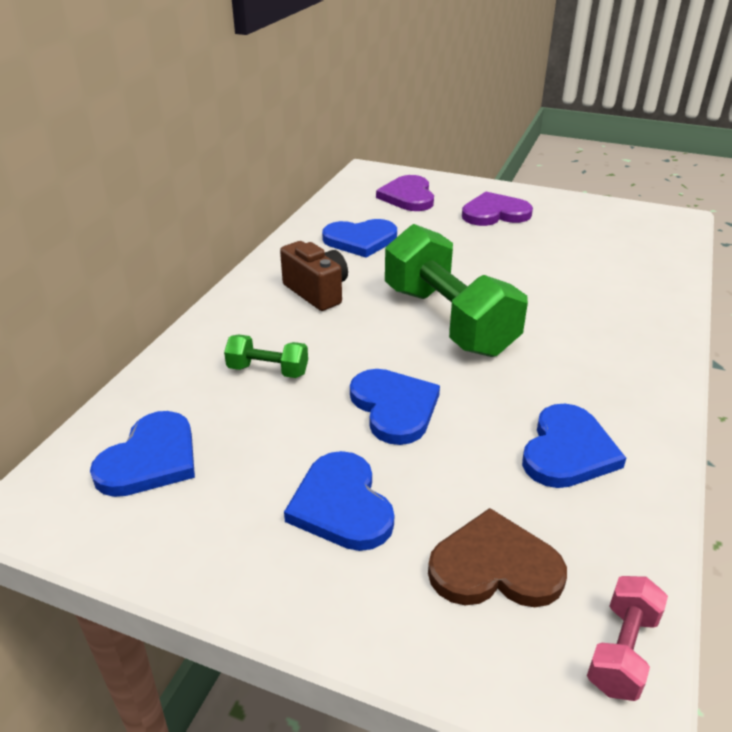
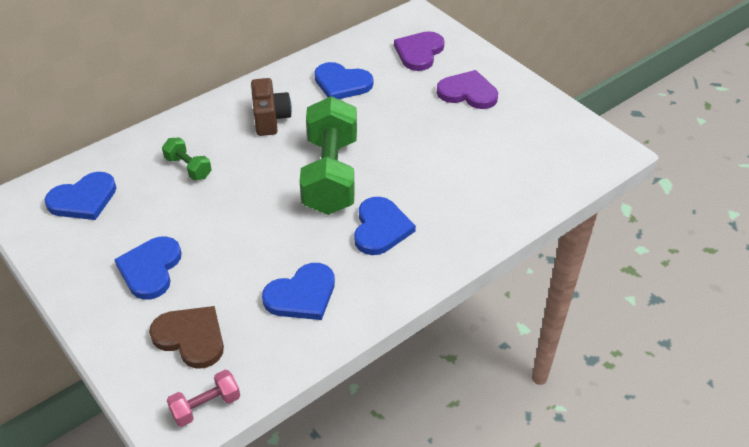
camera: 30 degrees right, 10 degrees up
(394, 407) = (234, 223): blue heart -> blue heart (380, 228)

